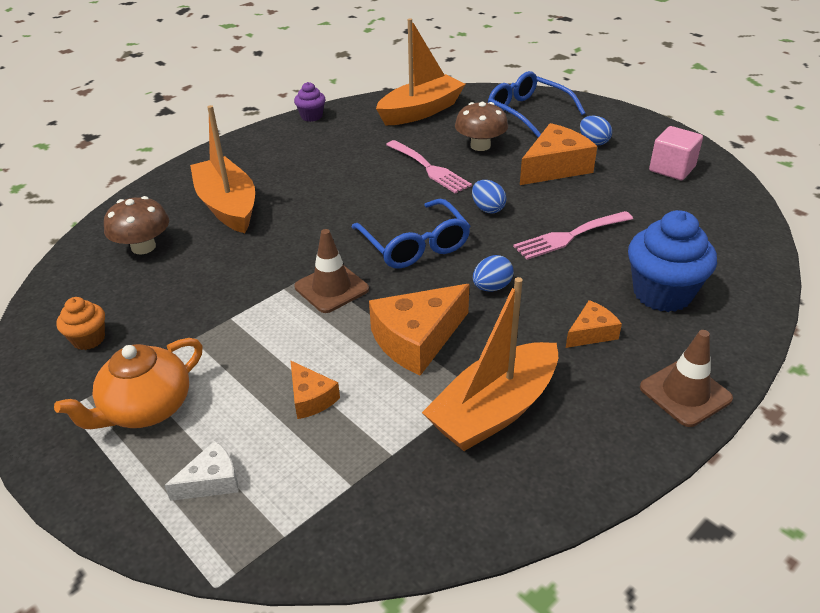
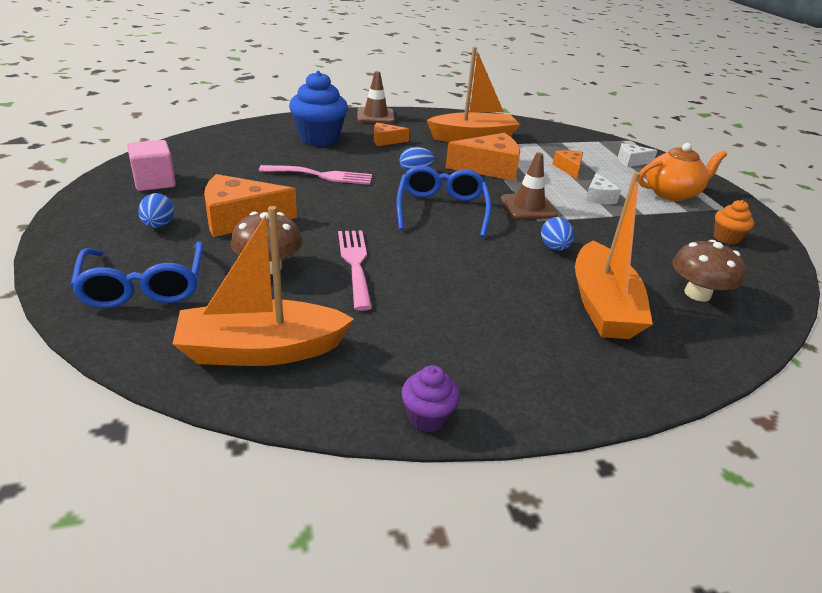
camera: 155 degrees left, 5 degrees down
(254, 347) = (598, 197): none -> white cheese
(487, 209) = (352, 211): blue egg -> blue egg (554, 248)

